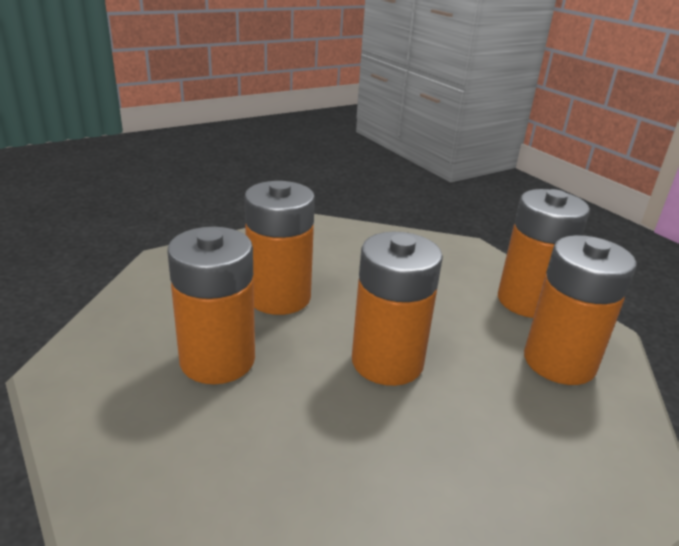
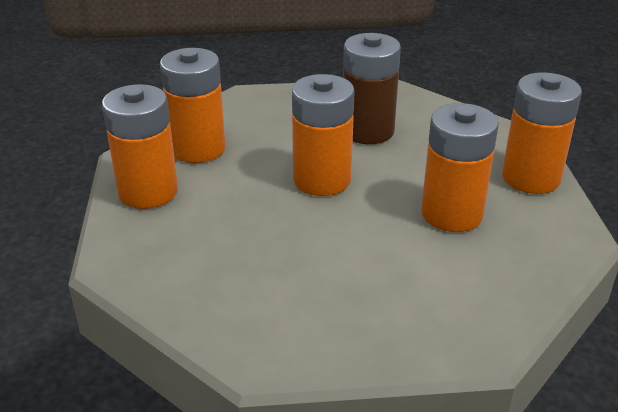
camera: 150 degrees left, 5 degrees up
(279, 297) = (373, 256): orange battery -> orange battery (531, 178)
(396, 470) = (367, 131): none -> brown battery

